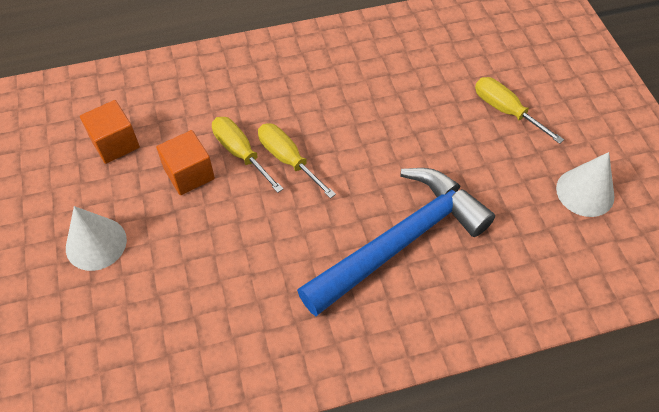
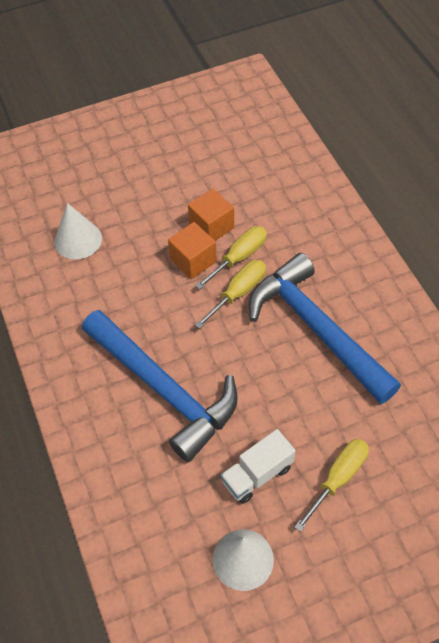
camera: 85 degrees right, 0 degrees up
(96, 243) = (140, 184): white cone -> white cone (78, 240)
(115, 143) = (233, 173): orange cube -> orange cube (193, 260)
(345, 101) = (316, 329): none -> blue hammer
(501, 170) = (257, 474): none -> white truck

